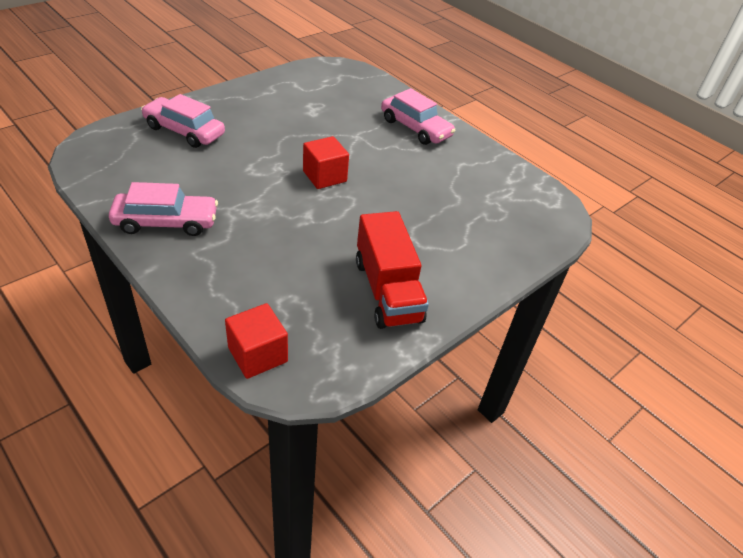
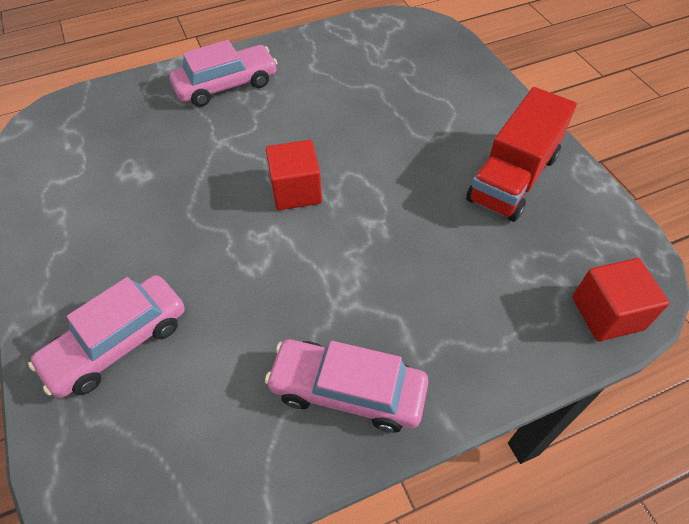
camera: 65 degrees left, 10 degrees up
(166, 222) = (347, 391): pink car -> pink car turned 90 degrees counterclockwise
(387, 290) = (513, 178): red truck -> red truck turned 120 degrees clockwise

